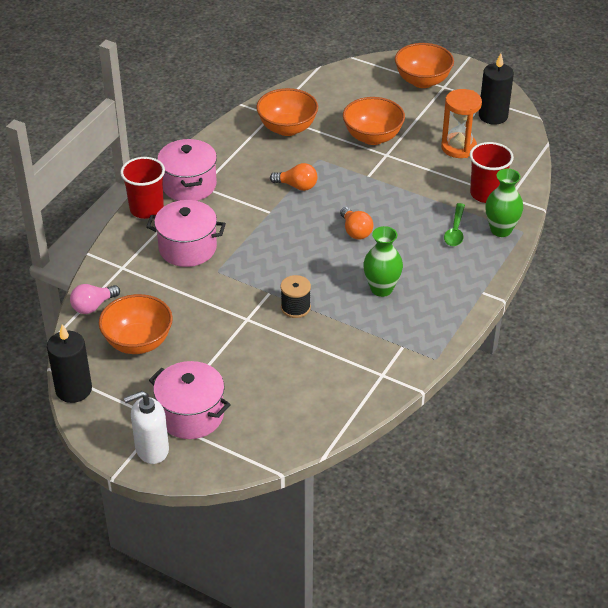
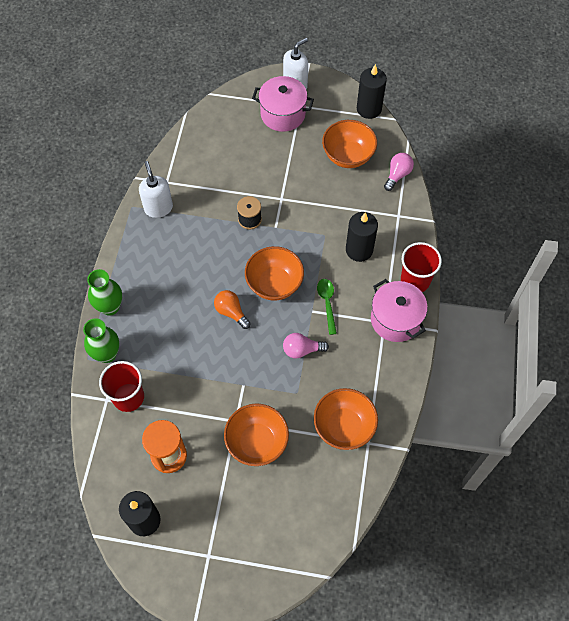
camera: 160 degrees right, 20 degrees up
(187, 248) = (359, 250): pink pot -> black candle
(297, 186) = (302, 350): orange light bulb -> pink light bulb
(381, 289) = (190, 257): green vase -> green vase (110, 307)
(402, 348) = (158, 208): none -> white soap dispenser
(422, 81) = (234, 557): orange bowl -> orange bowl (274, 284)
(455, 230) = (146, 340): green spoon -> green spoon (327, 303)

